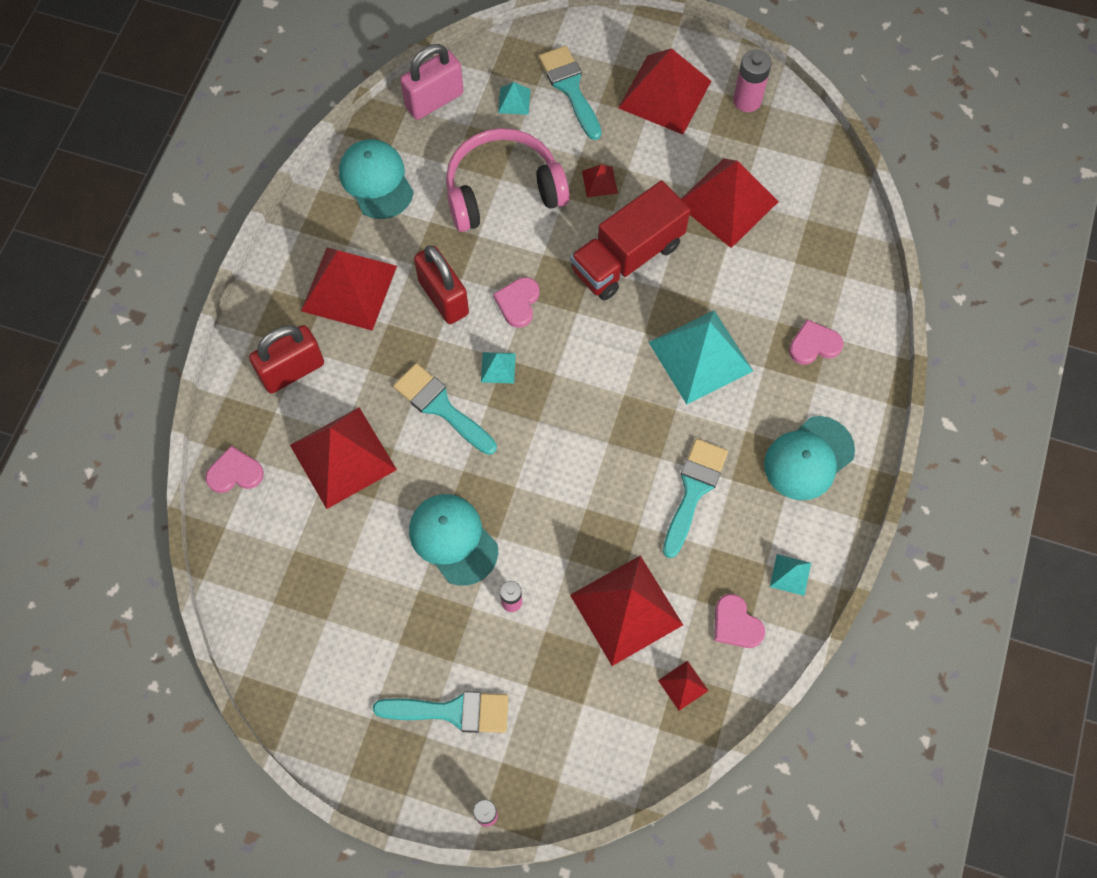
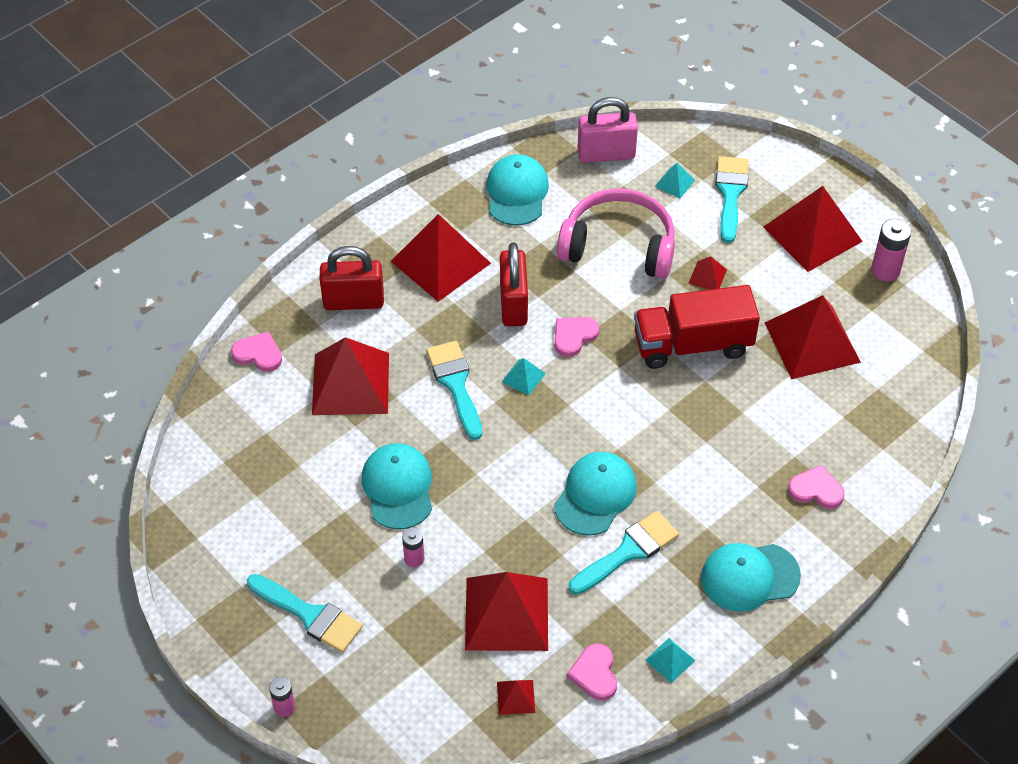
camera: 30 degrees right, 15 degrees down
(632, 451) = (595, 495): none -> turquoise cap
(700, 356) = (705, 450): turquoise pyramid -> none

